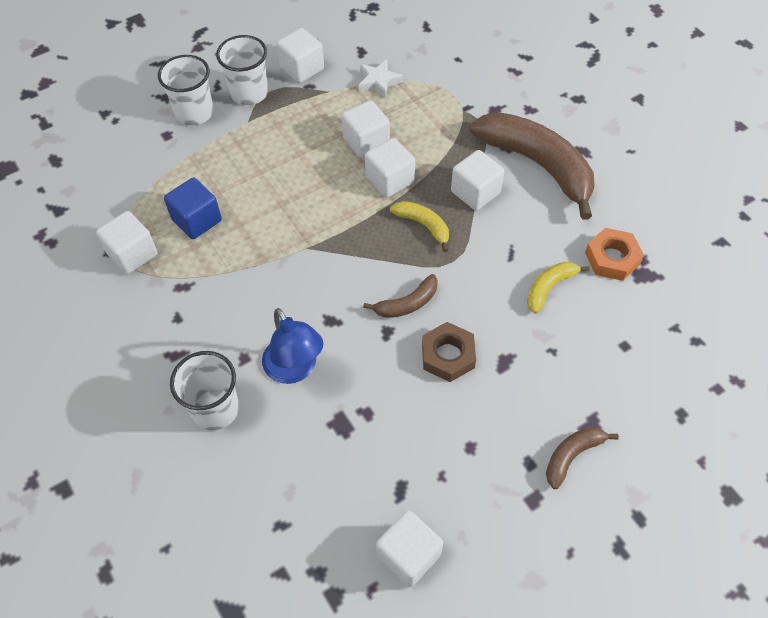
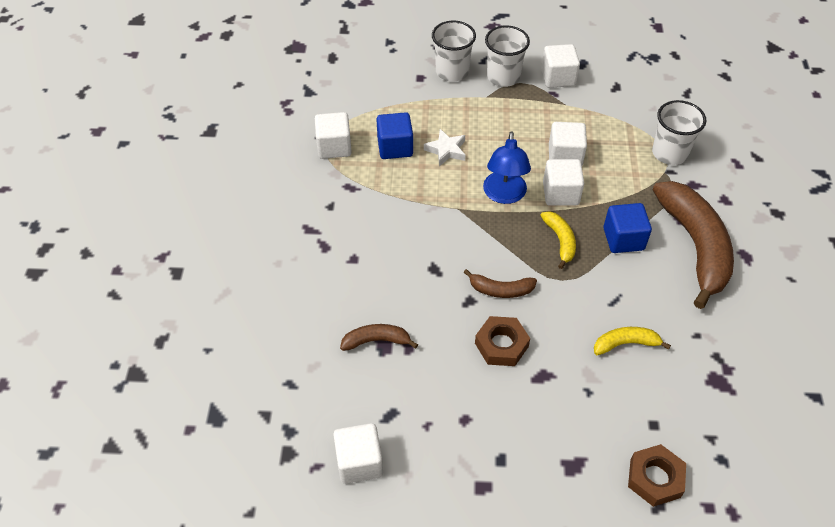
camera: 35 degrees right, 5 degrees down
(215, 409) = (308, 281): white cup -> white cup (669, 153)
(295, 369) = (382, 287): blue lamp -> blue lamp (504, 195)
(378, 81) = (612, 116): white star -> white star (446, 150)
(475, 192) = (623, 239): white cube -> blue cube
(572, 456) = (539, 476): brown banana -> brown banana (376, 341)
(612, 258) = (700, 353): orange nut -> none
(661, 392) = (655, 478): none -> brown nut

